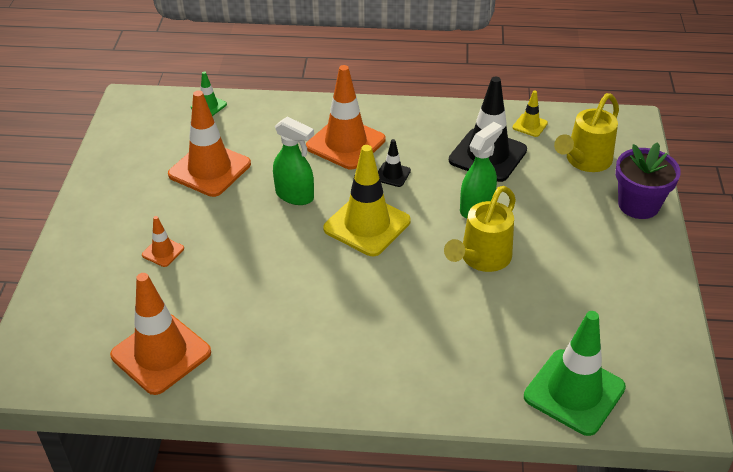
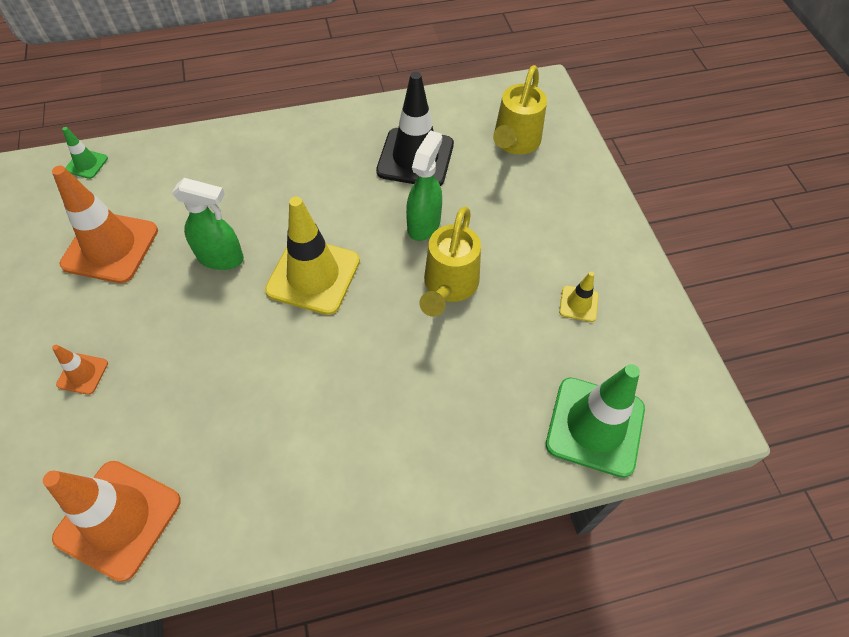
camera: 20 degrees left, 15 degrees up
(345, 143) = (259, 177): orange traffic cone -> none
(392, 174) = (322, 205): black traffic cone -> none
(530, 125) = (447, 112): yellow traffic cone -> yellow traffic cone (578, 304)
(638, 205) = (582, 182): purple flower pot -> none

